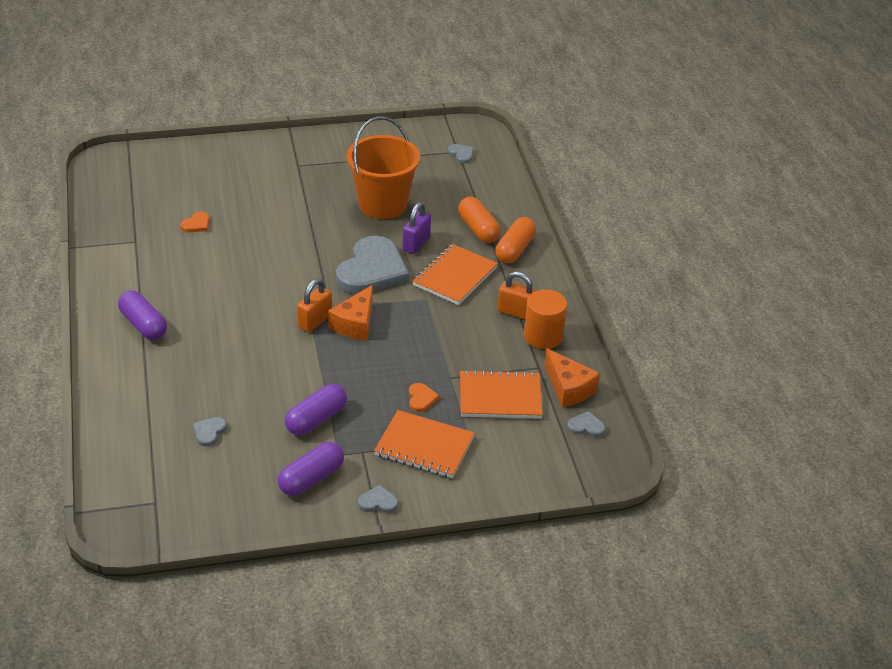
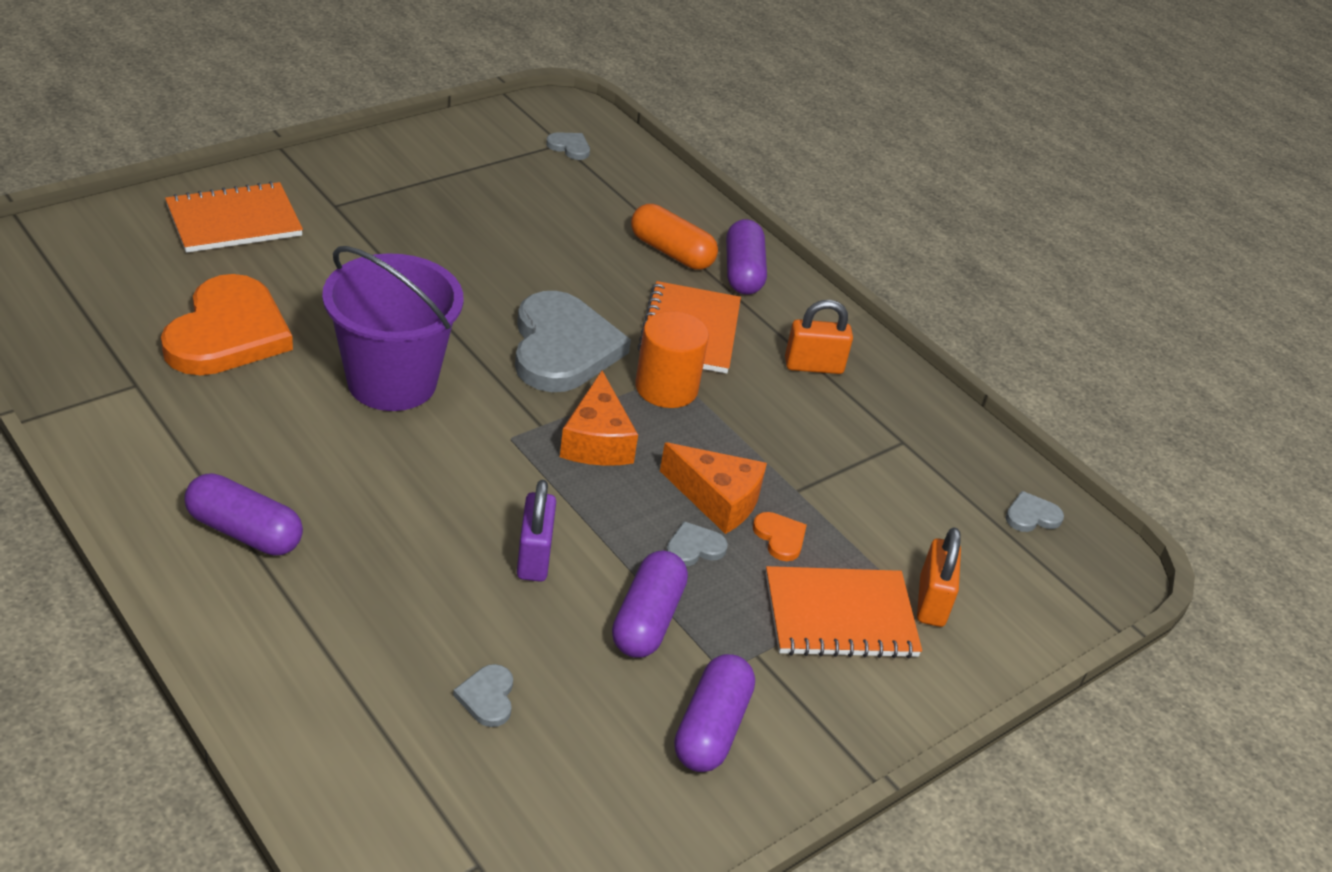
camera: 30 degrees left, 0 degrees up
(196, 224) = (227, 333): orange heart -> orange heart, size x2.47
(265, 268) = (392, 381): none -> purple bucket
(315, 321) = (531, 452): orange padlock -> orange padlock (931, 602)
(378, 502) = (841, 735): grey heart -> grey heart (694, 547)
(382, 204) = (508, 242): orange bucket -> none
(416, 244) = (599, 292): purple padlock -> purple padlock (534, 557)
(500, 397) = (887, 503): orange notebook -> orange notebook (234, 221)
(515, 249) = (743, 272): orange capsule -> purple capsule
(543, 336) = (875, 393): orange cylinder -> orange cylinder (666, 388)
(568, 388) = (966, 463): orange cheese -> orange cheese (717, 499)

